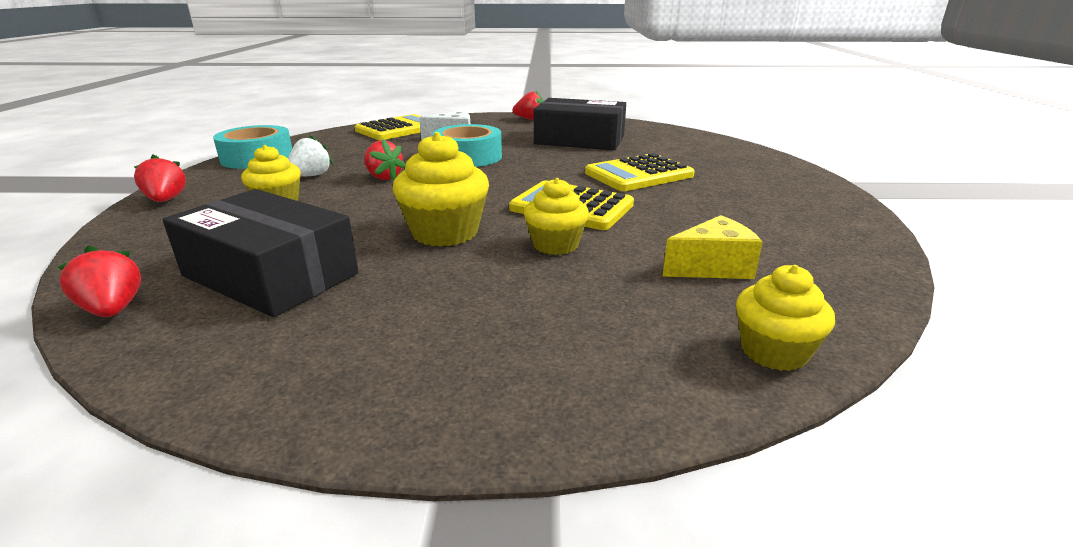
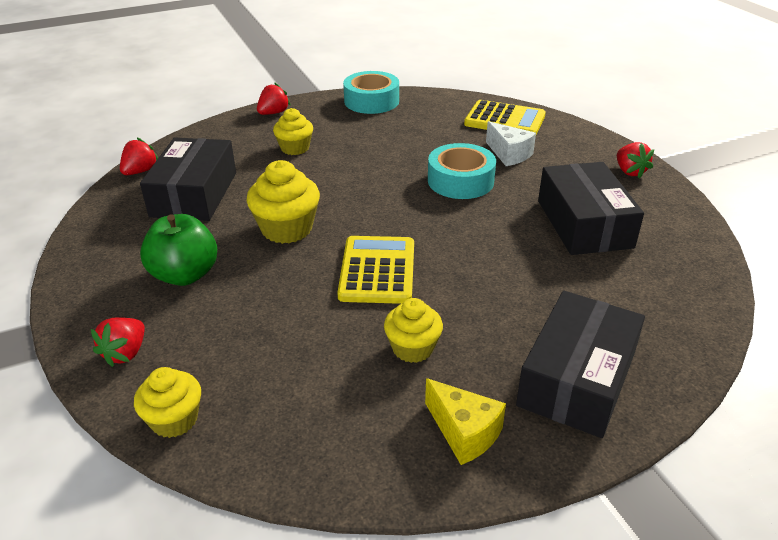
camera: 65 degrees right, 10 degrees up
(311, 176) = (353, 136): white strawberry -> none
(384, 177) = (374, 164): red strawberry -> red strawberry (125, 353)
(467, 306) = (185, 275): none -> green apple
(555, 245) = (294, 283): yellow cupcake -> yellow cupcake (413, 348)
(638, 174) = (501, 288): yellow calculator -> none
(712, 267) = (296, 373): yellow cheese -> yellow cheese (464, 432)
(759, 176) = (577, 379): none -> black box

